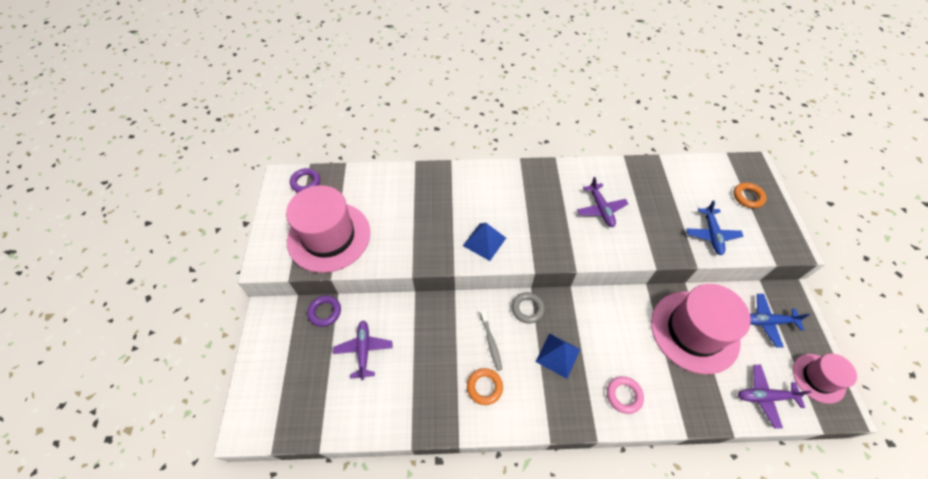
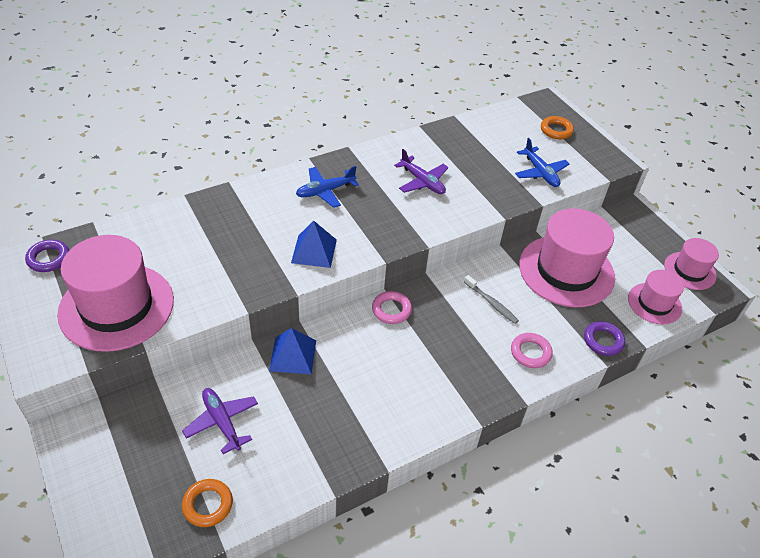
camera: 30 degrees left, 10 degrees down
(325, 312) = (147, 401): purple ring -> purple ring (603, 341)
(484, 387) = (385, 402): orange ring -> orange ring (208, 505)
(491, 342) = (369, 357): grey toothbrush -> grey toothbrush (491, 303)
(527, 309) = (391, 310): grey ring -> pink ring
(557, 355) = (446, 342): blue pyramid -> blue pyramid (293, 355)
(765, 397) = (654, 303): purple plane -> pink hat
(767, 322) = (625, 239): blue plane -> blue plane (325, 191)

